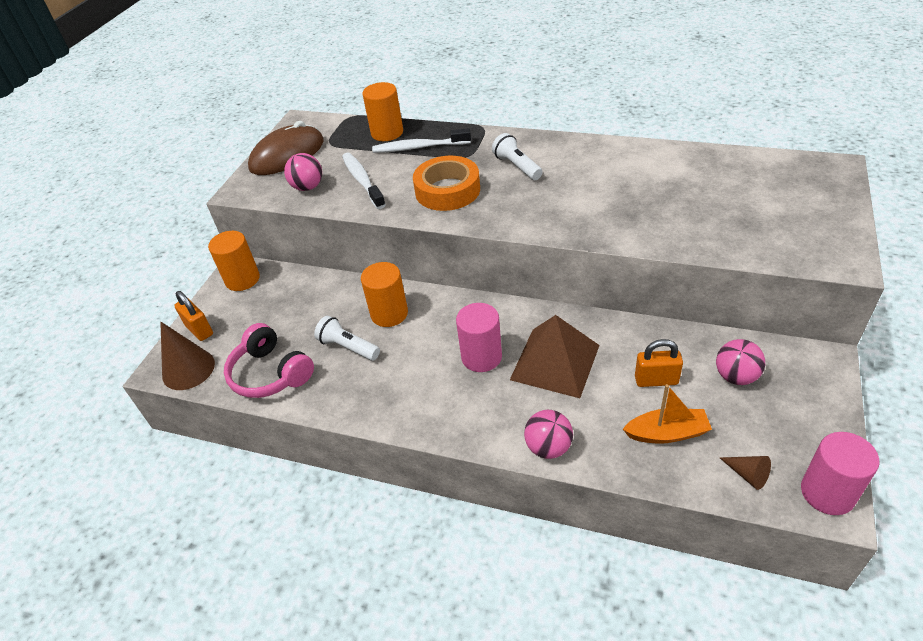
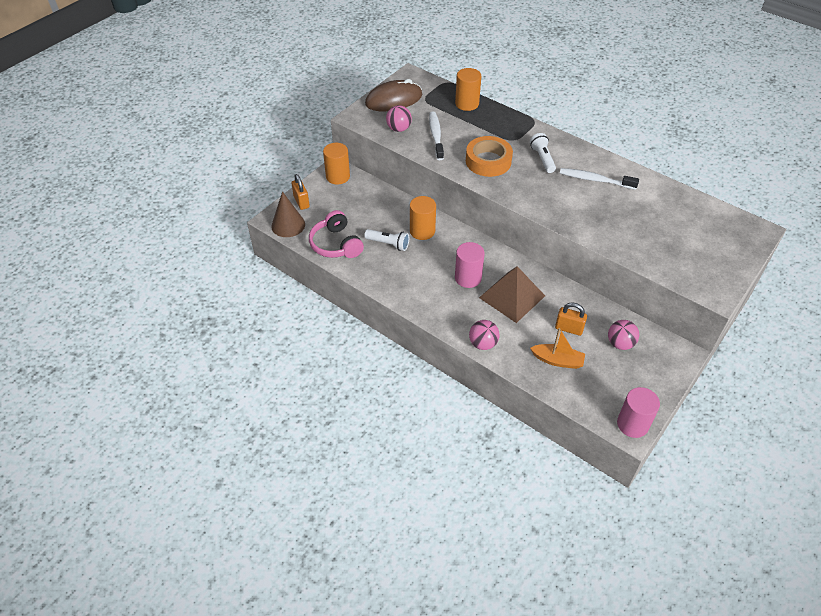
camera: 15 degrees right, 5 degrees up
(348, 347) = (388, 244): white flashlight -> white flashlight turned 150 degrees clockwise
(418, 147) = (483, 122): white toothbrush -> white toothbrush (595, 180)
(747, 474) = (592, 399): brown cone -> none

